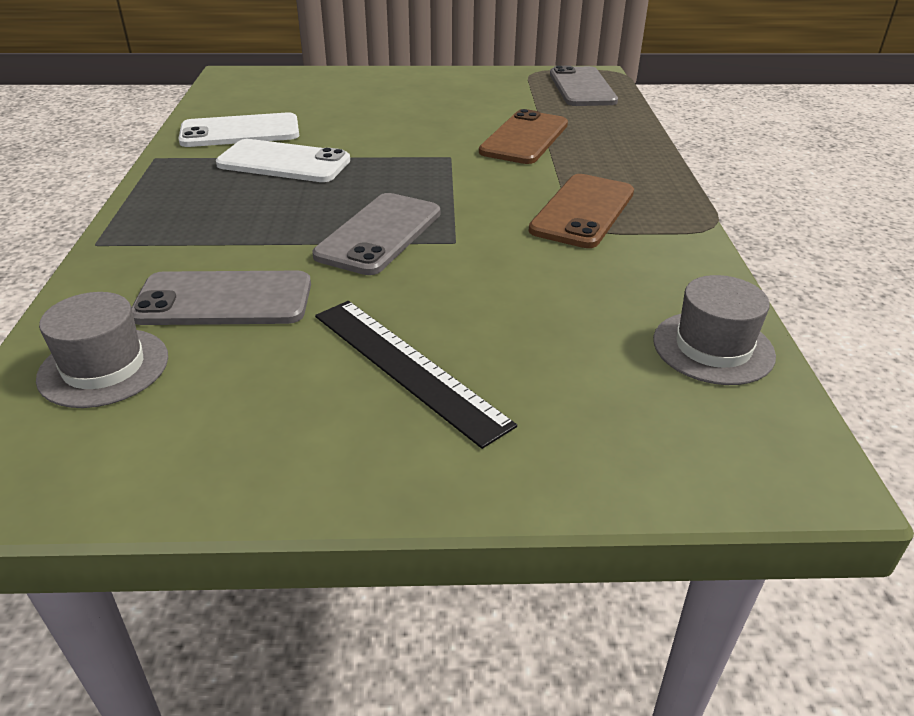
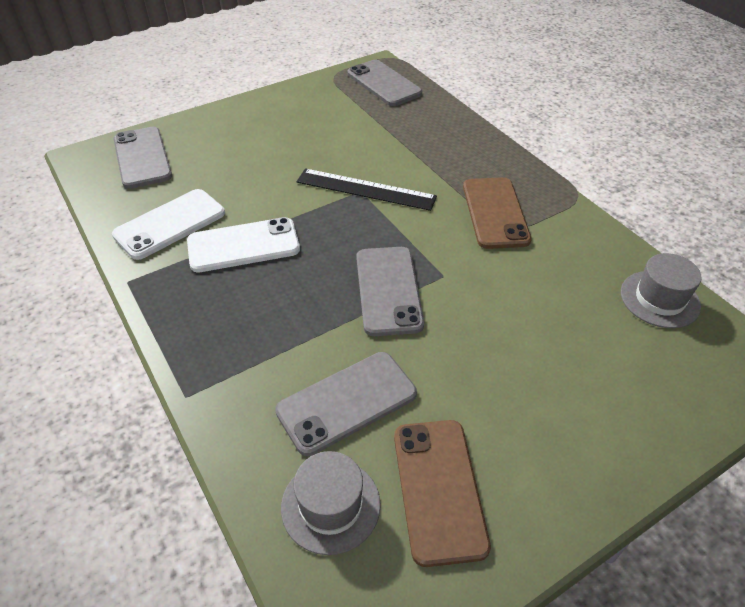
camera: 30 degrees left, 10 degrees up
(276, 86) = (142, 158): none -> grey phone
(407, 367) = (519, 399): black ruler -> black ruler (365, 189)
(524, 138) = (394, 153): brown phone -> brown phone (439, 489)

